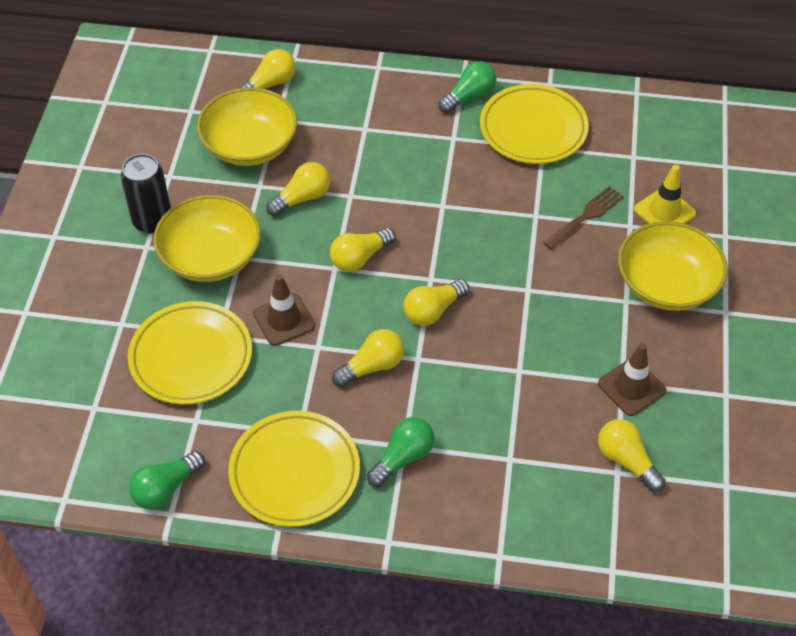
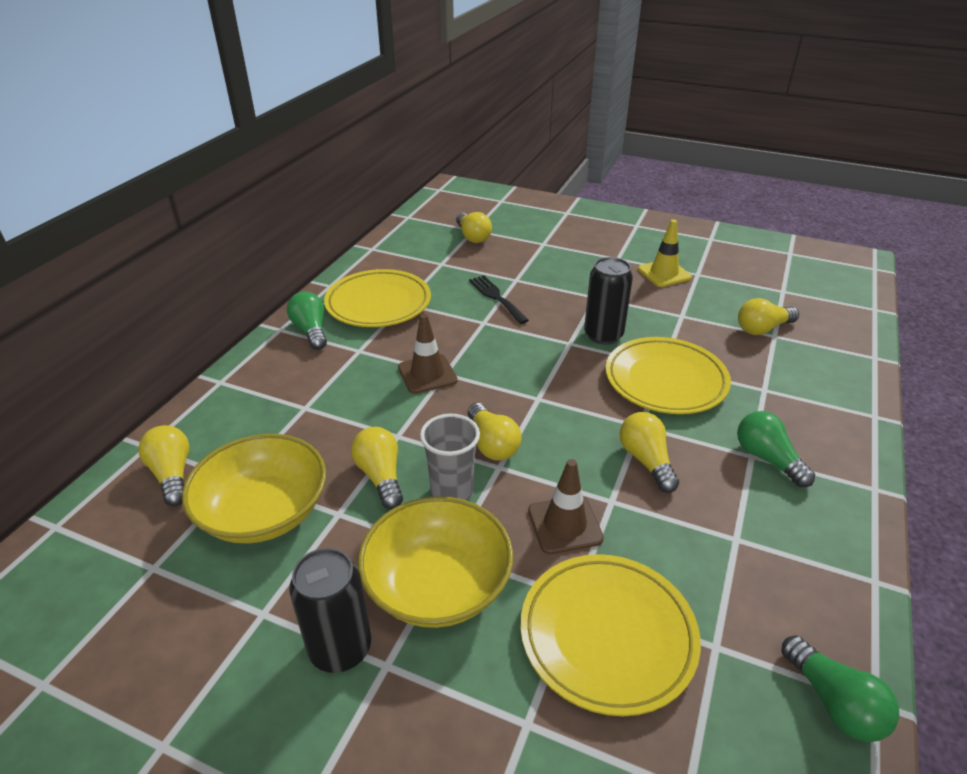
camera: 75 degrees left, 15 degrees down
(294, 472) = (793, 552): yellow plate -> yellow plate (665, 381)
(299, 244) = (452, 491): none -> grey cup
(433, 311) = (580, 404): yellow light bulb -> yellow light bulb (472, 237)
(553, 315) = (603, 335): none -> black can
(586, 216) = (496, 297): brown fork -> black fork
(631, 387) = (687, 312): brown traffic cone -> brown traffic cone (427, 374)
(664, 211) = (508, 262): yellow traffic cone -> yellow traffic cone (664, 273)
(666, 284) = (584, 276): yellow bowl -> none

